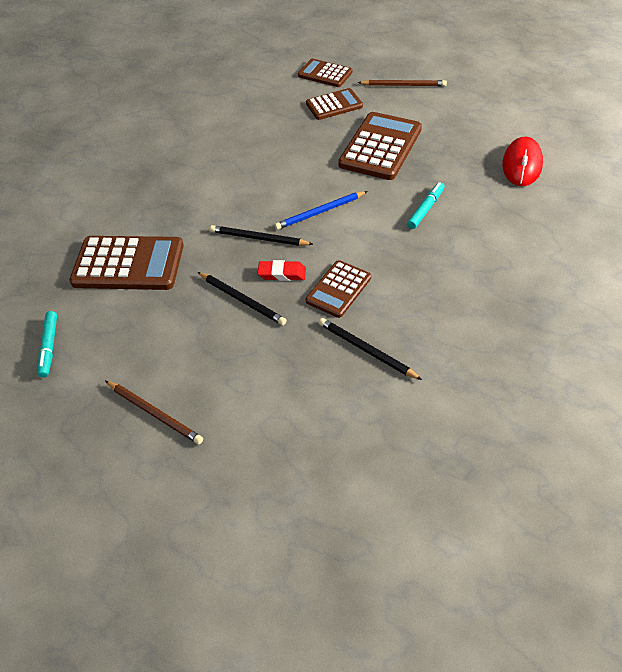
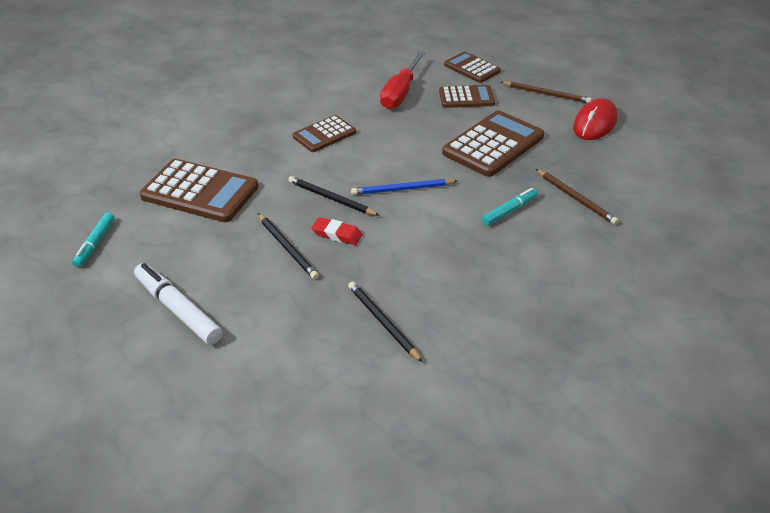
camera: 15 degrees right, 10 degrees down
(154, 413) = (157, 323): brown pencil -> brown pencil (575, 198)
(168, 393) = (178, 310): none -> white marker
(271, 114) = (400, 93): none -> red screwdriver
(338, 289) = (384, 261): brown calculator -> brown calculator (324, 134)
(522, 165) = (632, 193): red mouse -> red mouse (595, 123)

